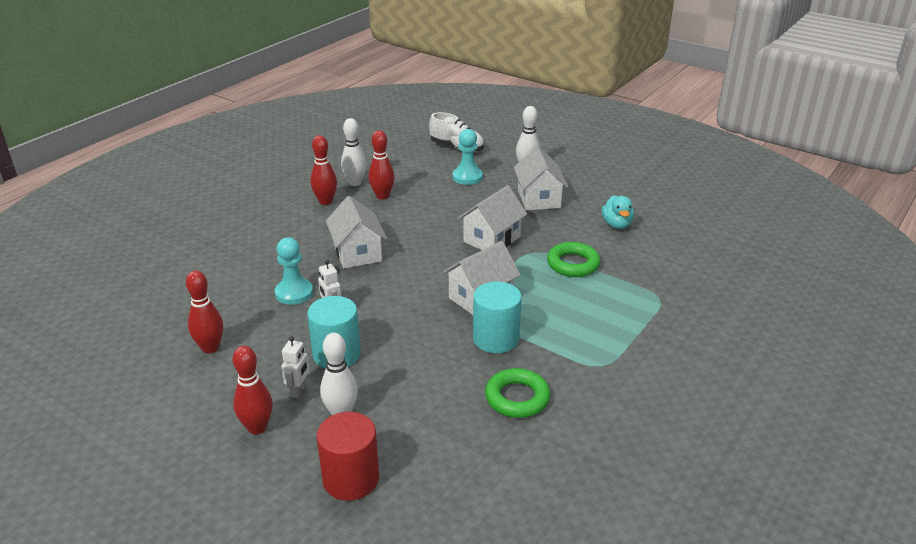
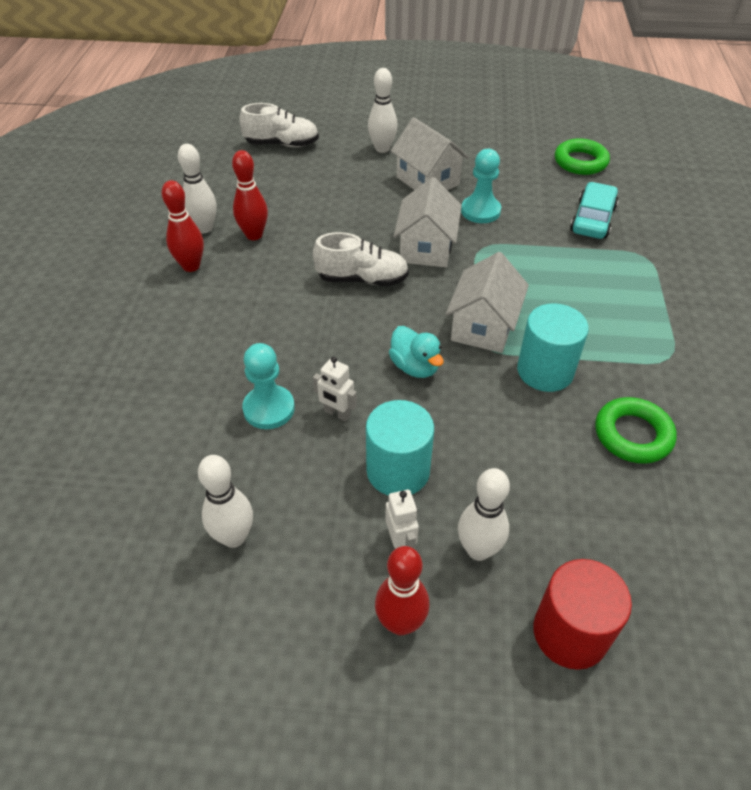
camera: 30 degrees left, 15 degrees up
(210, 348) = (234, 537): red bowling pin -> white bowling pin
(357, 253) = (295, 322): white house -> none
(427, 243) = (362, 279): none -> white shoe
(467, 177) = (328, 178): turquoise pawn -> turquoise pawn (480, 211)
(573, 264) = (533, 248): green ring -> green ring (580, 162)
(616, 224) = (530, 186): turquoise duck -> turquoise duck (415, 367)
(643, 261) = (592, 219): none -> turquoise car

